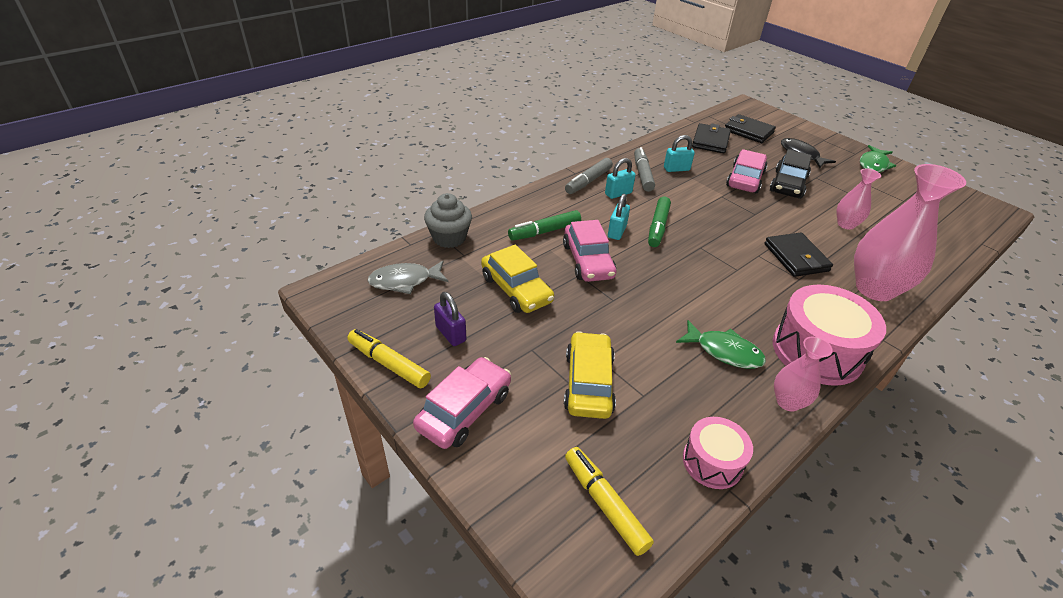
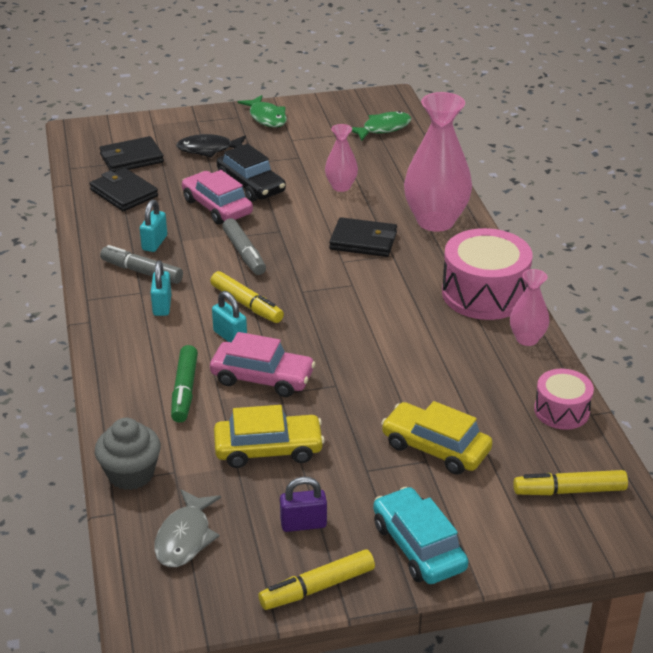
camera: 60 degrees left, 5 degrees down
(464, 410) = (418, 546): pink car -> turquoise car
(588, 181) = (117, 318): grey marker -> grey marker (244, 253)
(658, 227) = (247, 304): green marker -> yellow marker
(724, 351) = (451, 346): green fish -> green fish (383, 128)

